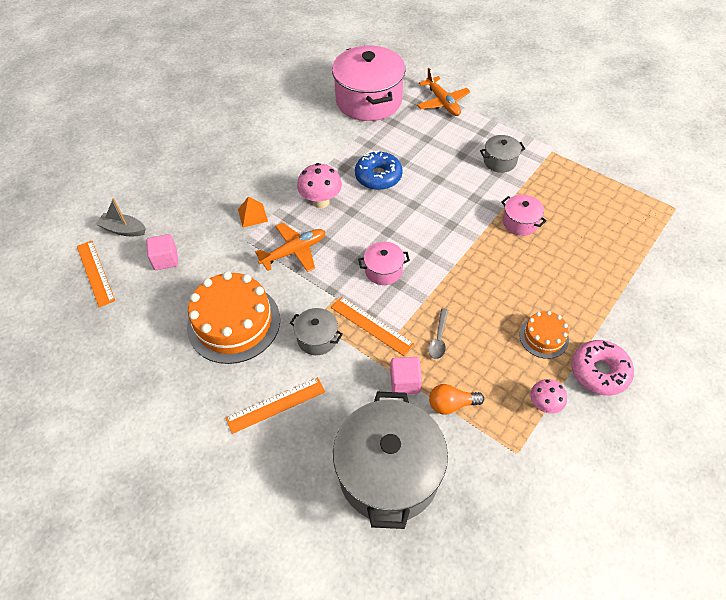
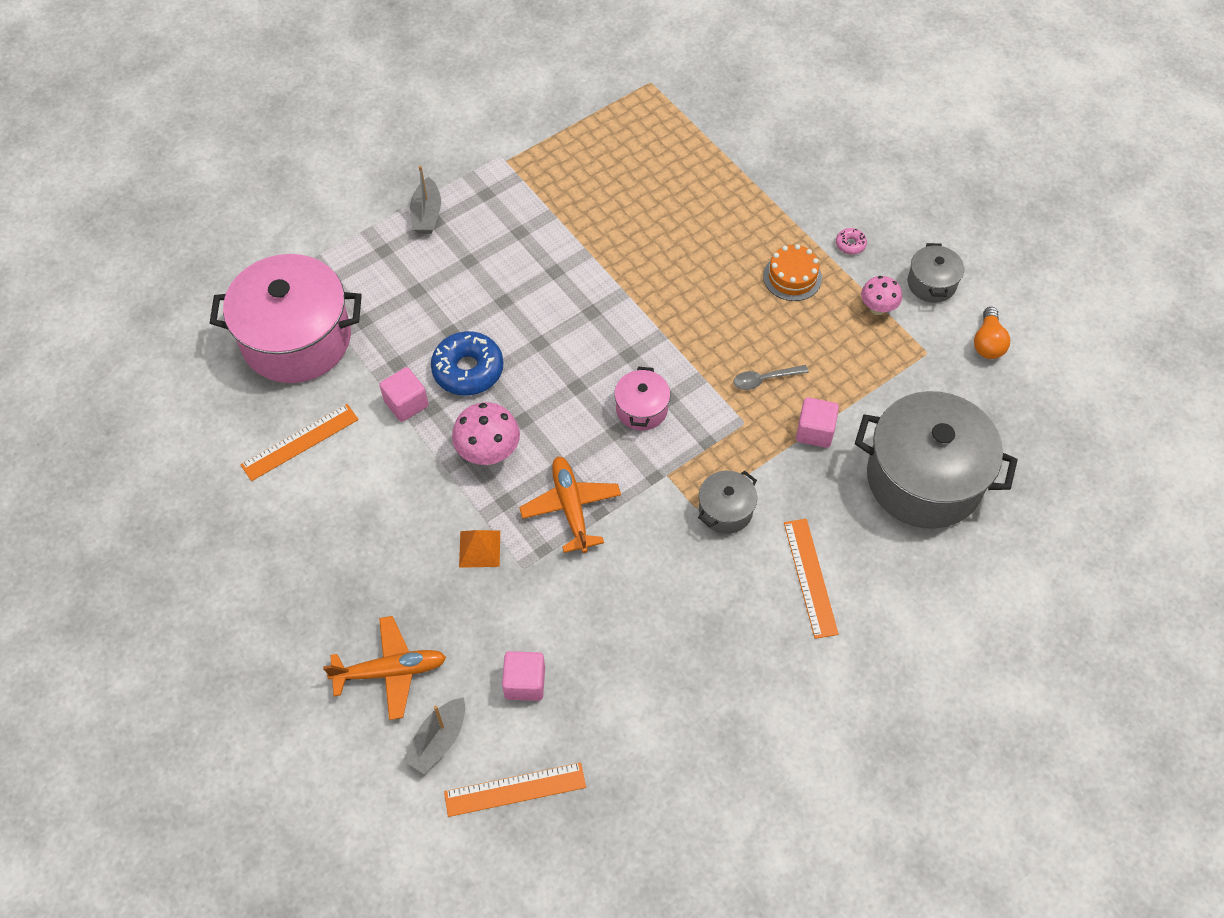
camera: 75 degrees left, 5 degrees up
(233, 323) = (670, 606): orange cake -> none
(343, 156) = (406, 403): none -> pink cube
(371, 325) = (724, 445): orange ruler -> orange ruler (300, 442)
(438, 339) = (764, 379): grey spoon -> grey spoon turned 135 degrees clockwise
(442, 102) = (349, 248): orange plane -> orange plane (390, 671)
(451, 404) = (855, 394): orange light bulb -> orange light bulb (988, 342)
(486, 127) = (427, 214): none -> grey boat
(500, 161) = (500, 222): grey pot -> grey pot (931, 283)
(520, 222) = (615, 238): pink pot -> none
(599, 372) = (850, 244): pink donut -> pink donut, size x0.45

